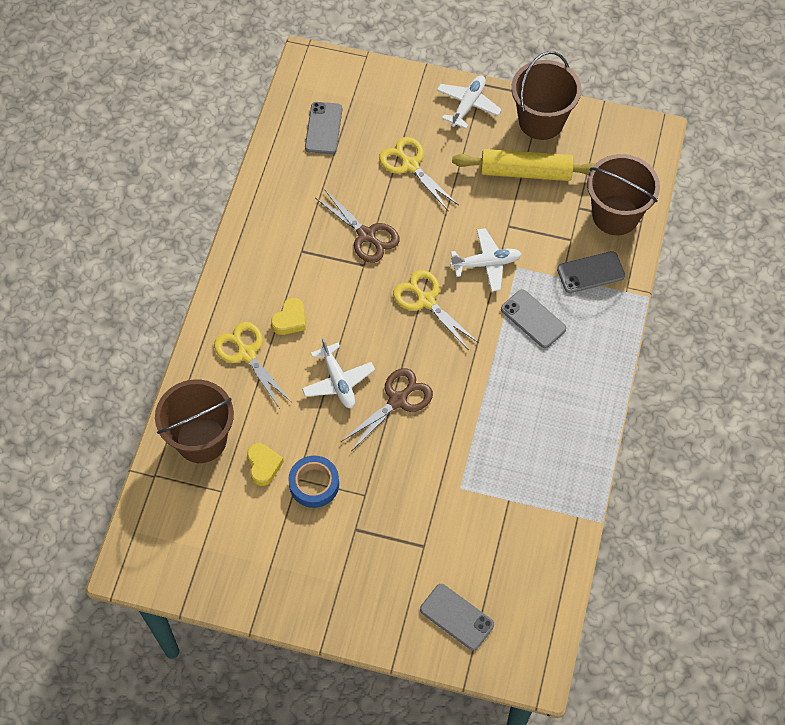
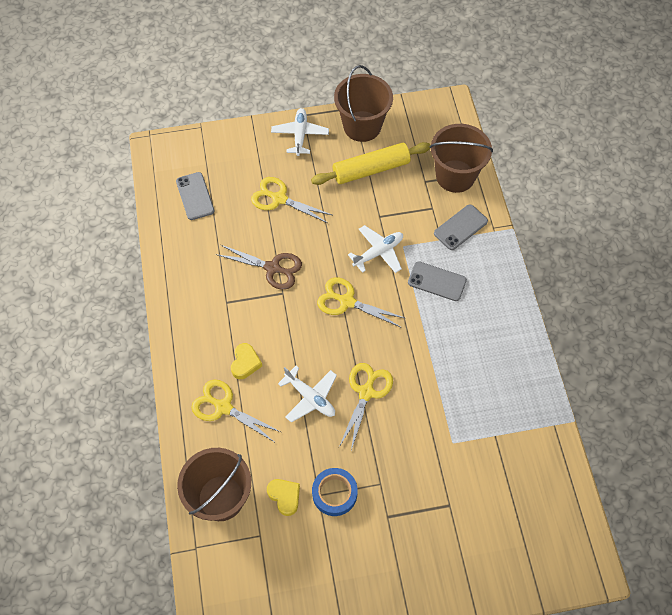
camera: 25 degrees left, 0 degrees up
(398, 400) = (366, 392): brown scissors -> yellow scissors
(457, 617) = (506, 553): grey phone -> none

